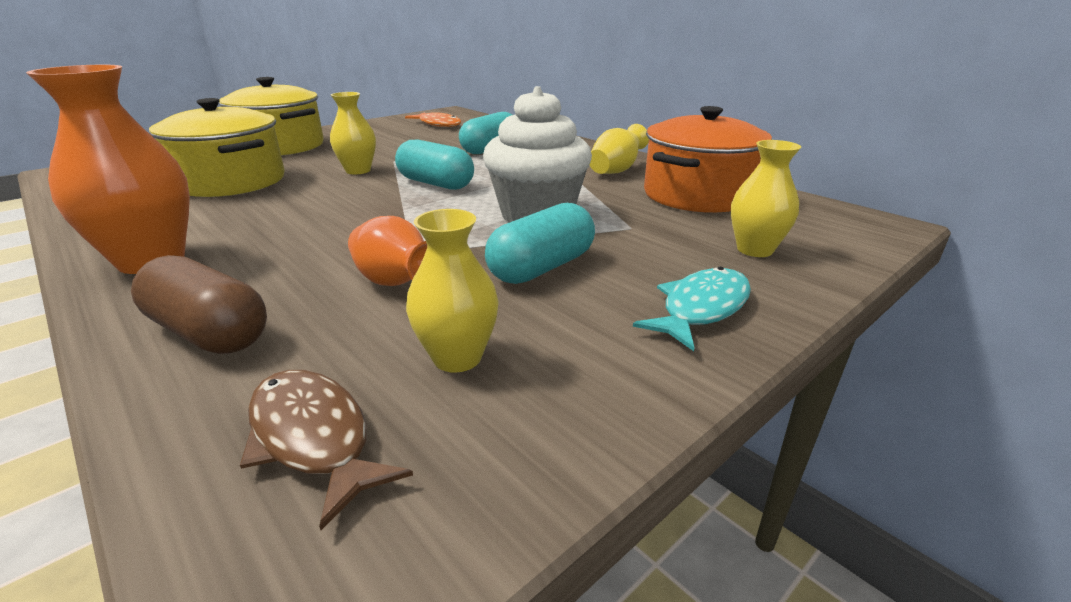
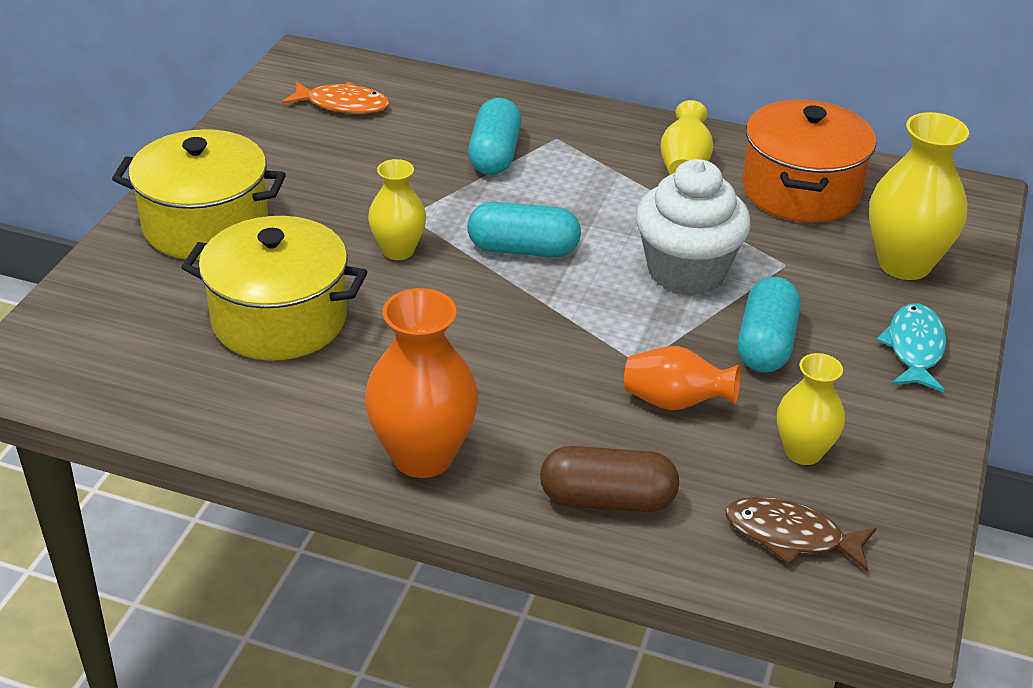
camera: 30 degrees left, 10 degrees up
(754, 250) = (904, 264): yellow vase -> yellow vase, size x1.64

